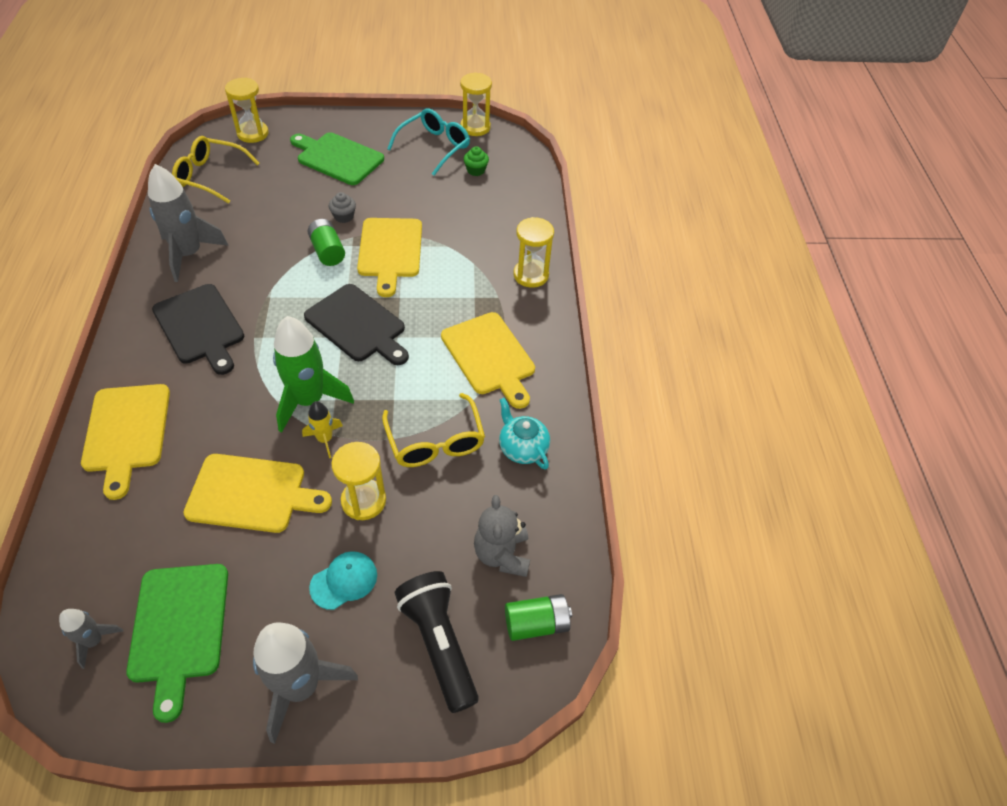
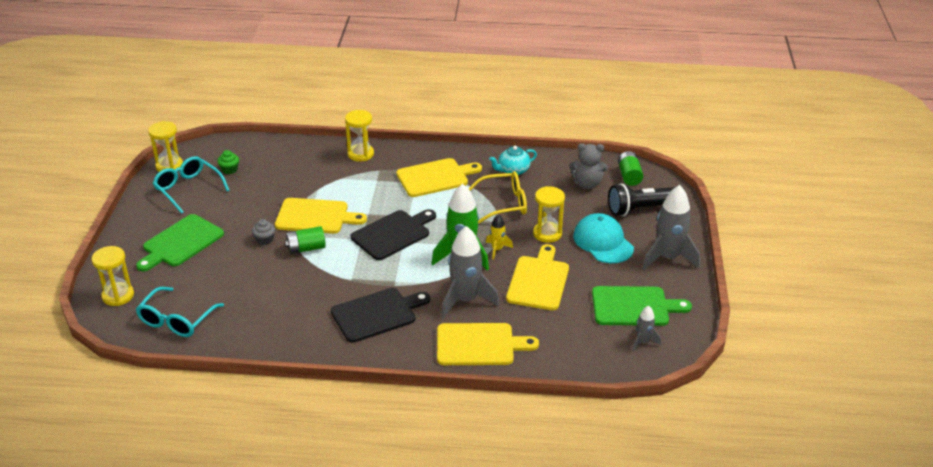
camera: 80 degrees left, 15 degrees down
(189, 254) = (286, 326): grey rocket -> grey rocket (465, 300)
(210, 176) = (176, 320): yellow glasses -> turquoise glasses
(344, 581) = (603, 242): turquoise cap -> turquoise cap, size x1.63

